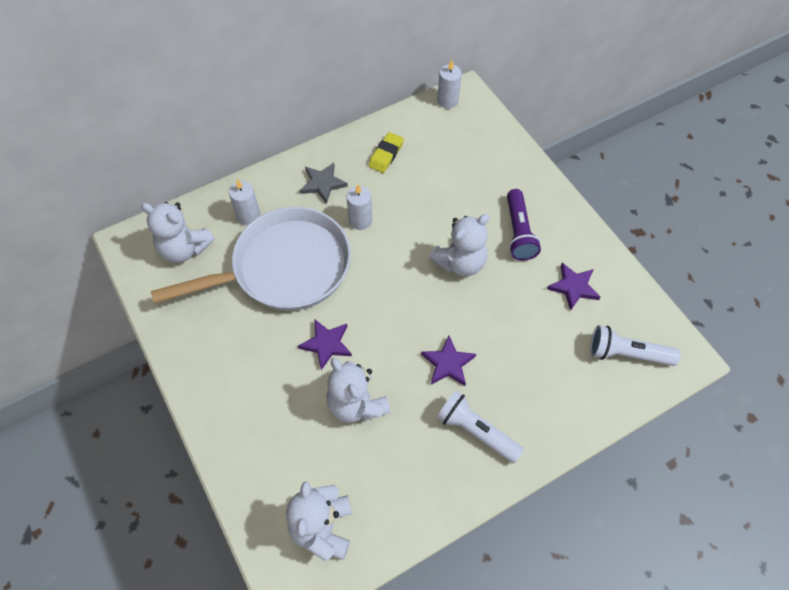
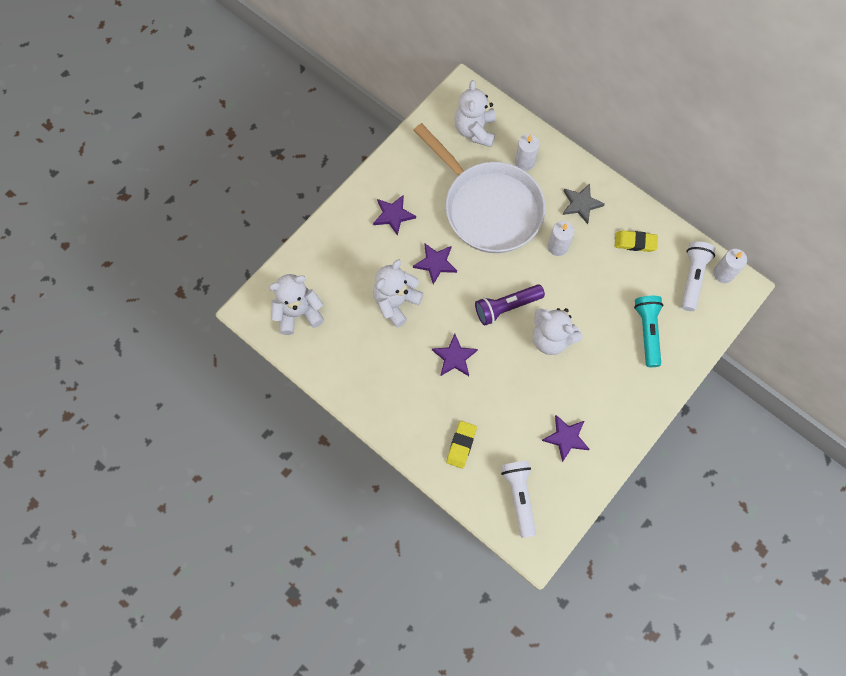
camera: 70 degrees right, 10 degrees up
(245, 369) = (393, 215): none -> purple star
(476, 431) = (406, 395): white flashlight -> white flashlight (692, 278)
(484, 178) = (647, 332): none -> turquoise flashlight
(518, 232) = (602, 377): purple flashlight -> purple flashlight (506, 307)
(553, 392) = (461, 445): none -> yellow eraser

